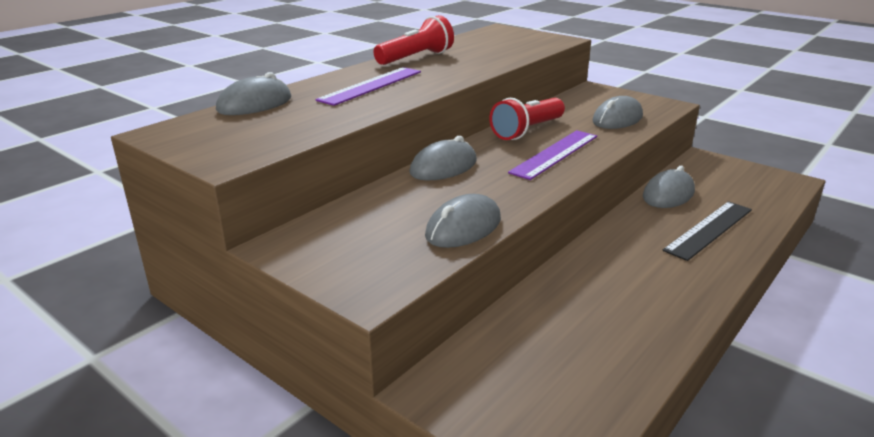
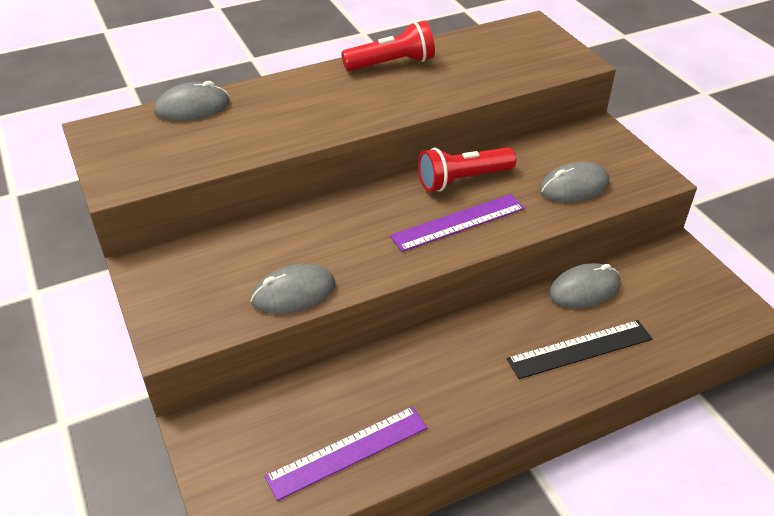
camera: 25 degrees right, 15 degrees up
(371, 85) = (311, 103): purple ruler -> purple ruler (348, 452)
(443, 167) = (340, 210): grey mouse -> none

